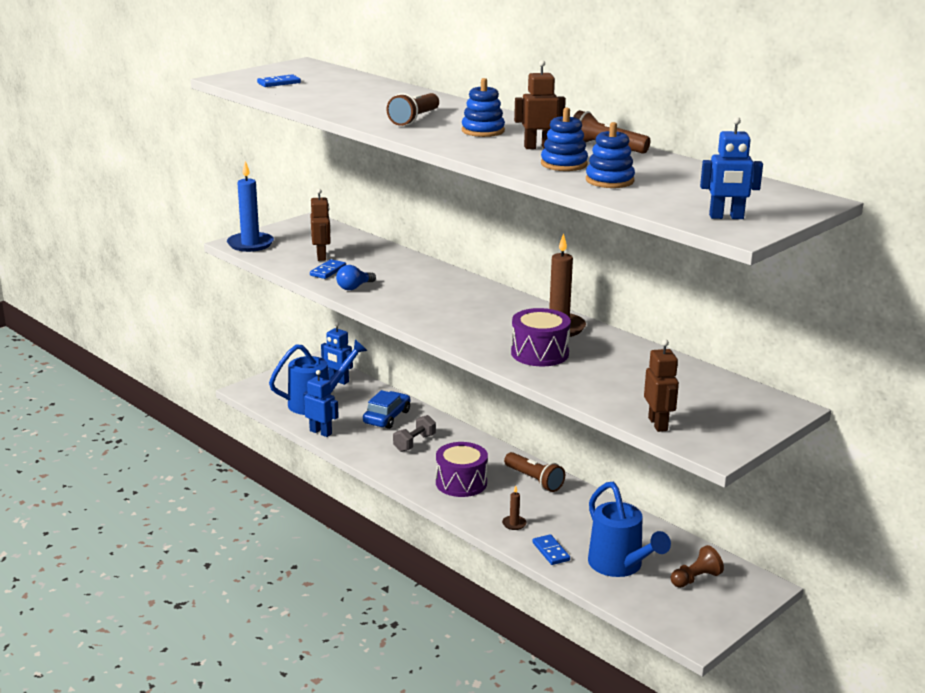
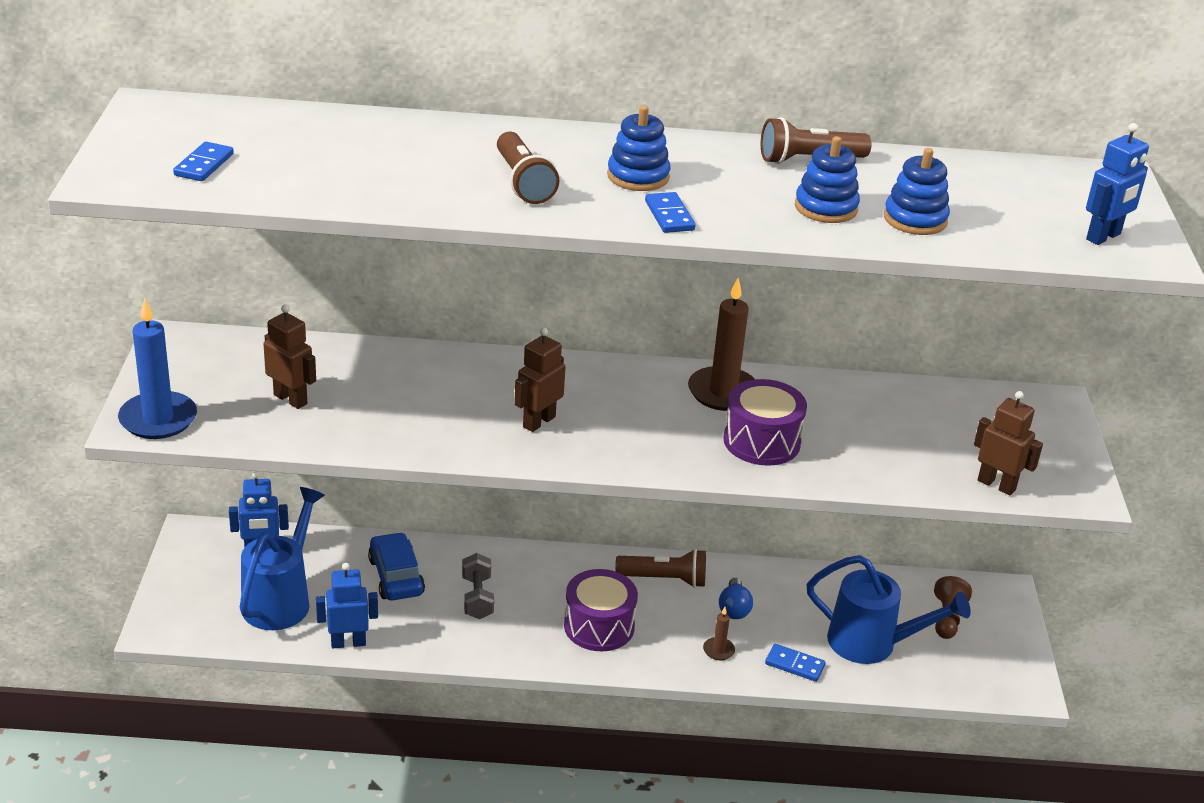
camera: 45 degrees left, 10 degrees up
(328, 271) = (339, 422): blue domino -> blue domino (669, 216)
(354, 287) = (415, 435): blue light bulb -> blue light bulb (734, 609)
(538, 147) = (748, 186): brown robot -> brown robot (538, 422)

